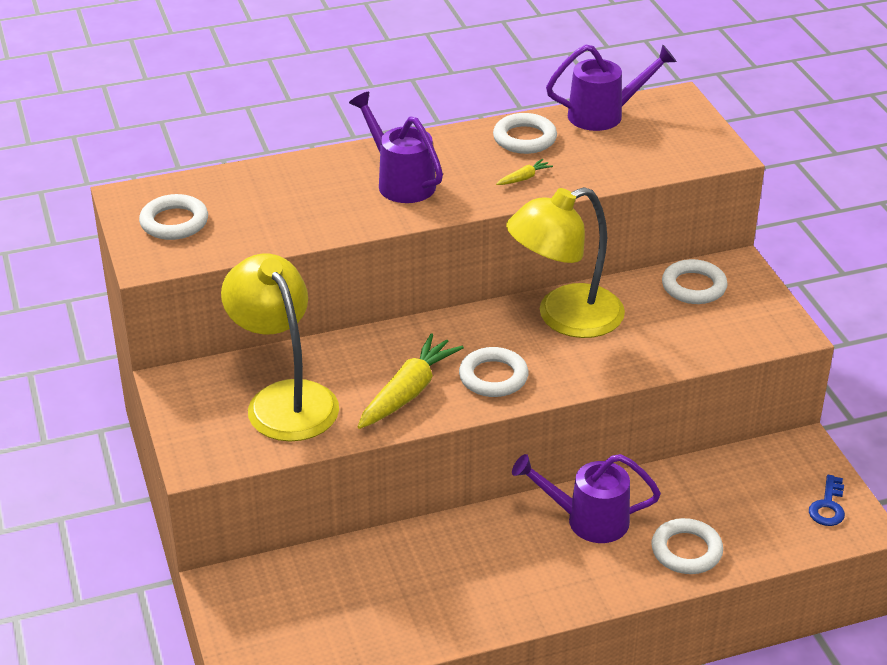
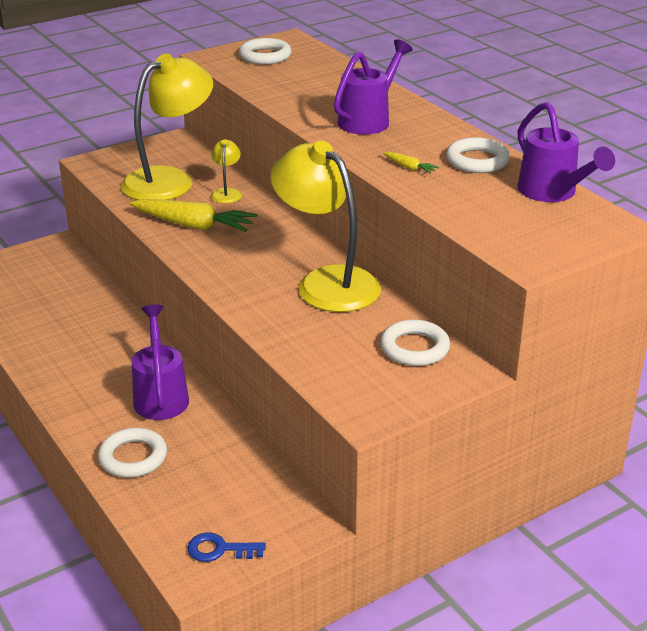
camera: 75 degrees right, 5 degrees down
(340, 358) = (227, 193): none -> yellow lamp
(493, 377) = (227, 259): white ring -> none

